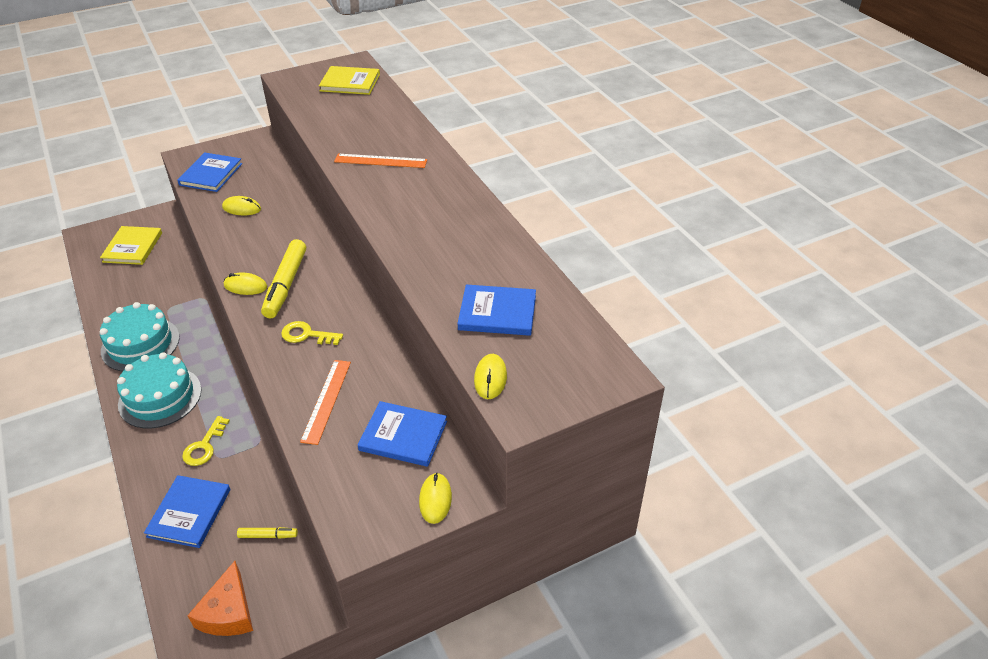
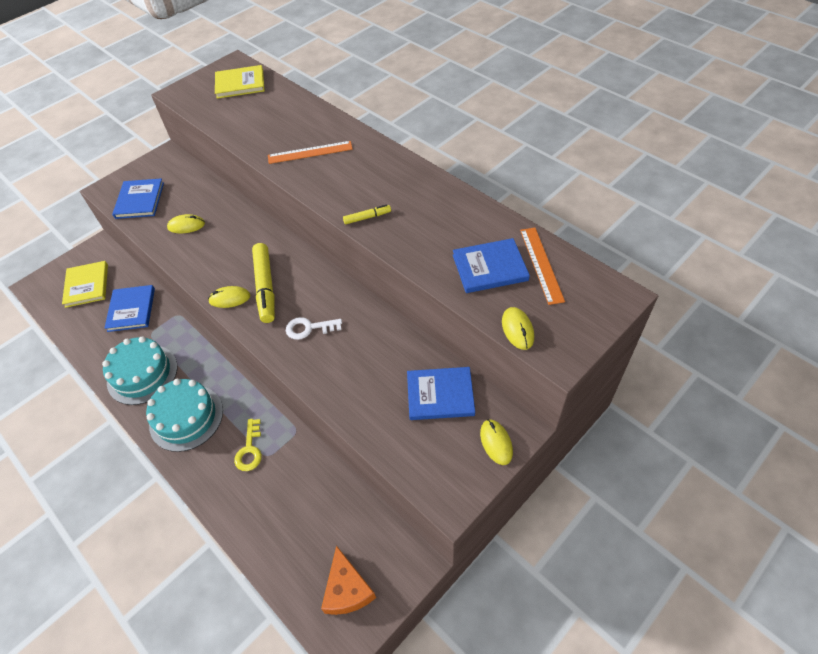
camera: 15 degrees left, 10 degrees up
(189, 513) = (267, 514): blue book -> blue book (131, 309)
(268, 535) = (346, 511): yellow marker -> yellow marker (367, 217)
(306, 335) = (309, 328): yellow key -> white key
(326, 400) = (358, 383): orange ruler -> orange ruler (541, 264)

